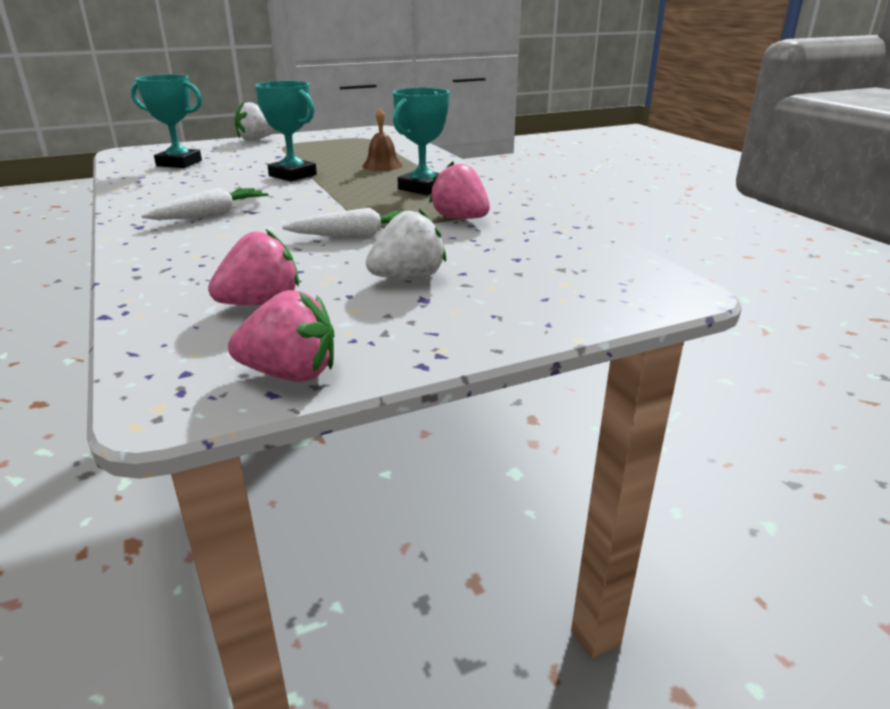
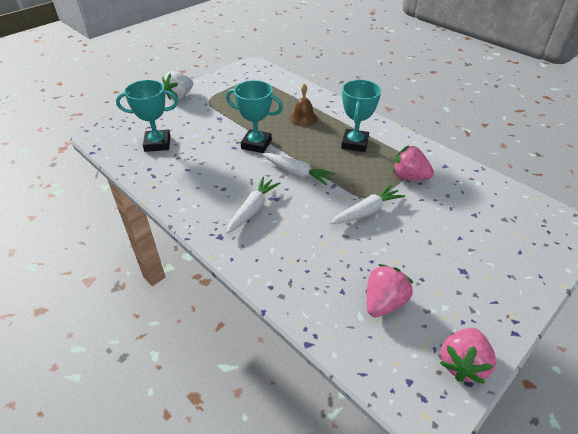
camera: 20 degrees left, 15 degrees up
(290, 374) = (462, 363): pink strawberry -> pink strawberry turned 135 degrees clockwise
(309, 198) = (297, 173): none -> white carrot
(408, 277) = (437, 251): white strawberry -> none

